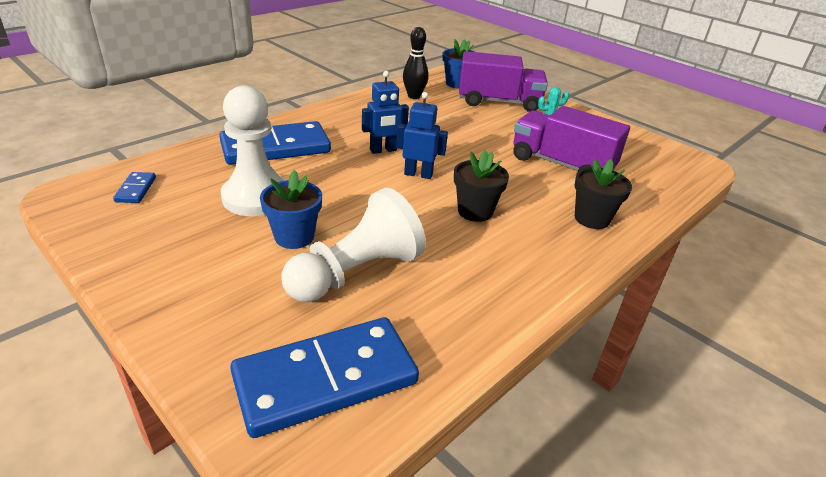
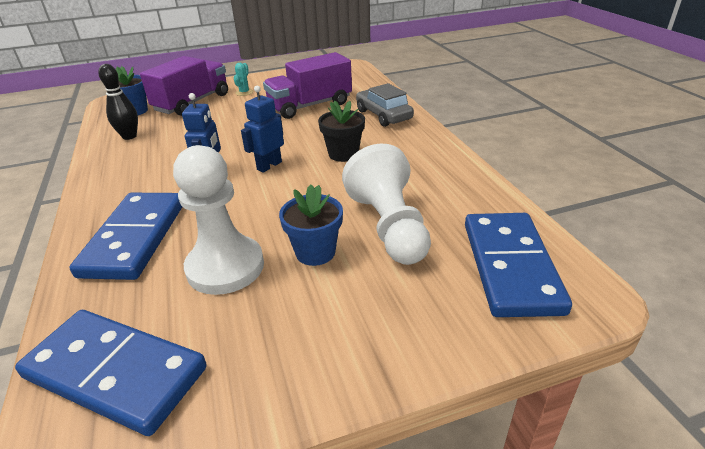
camera: 60 degrees left, 0 degrees up
(136, 189) = (116, 372): blue domino -> blue domino, size x2.38
(592, 219) = (383, 115): black flower pot -> grey car

